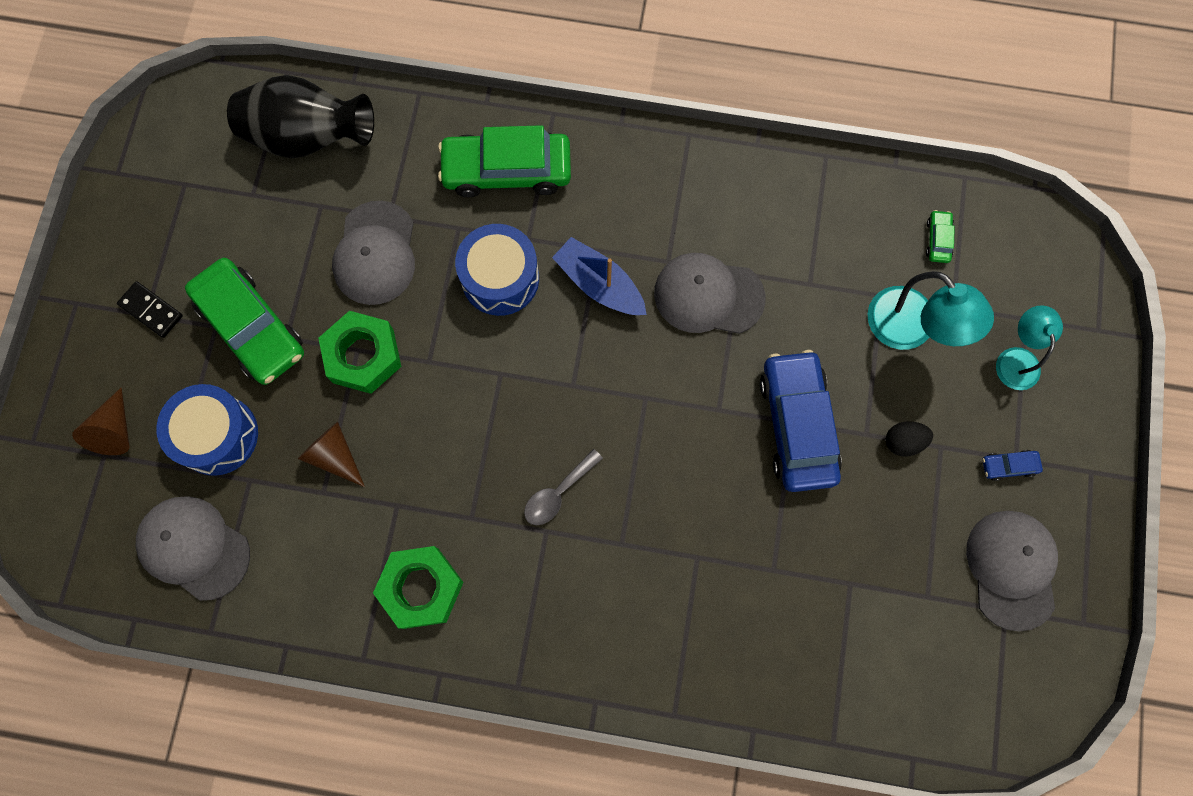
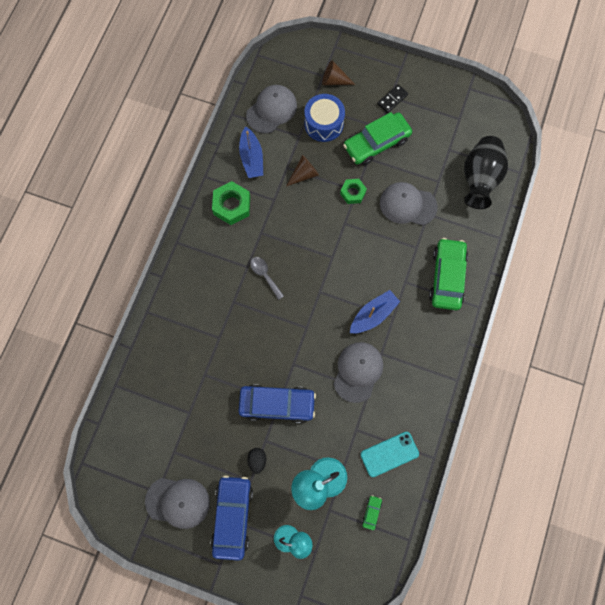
camera: 100 degrees right, 0 degrees up
(310, 568) = (251, 158): none -> blue boat
(363, 356) = (353, 193): green nut -> green nut, size x0.64
(500, 278) = (384, 264): blue drum -> none
(837, 225) = (389, 454): none -> turquoise phone
(938, 240) = (371, 512): green car -> green car turned 90 degrees counterclockwise
(1008, 466) = (232, 516): blue car -> blue car, size x2.44

